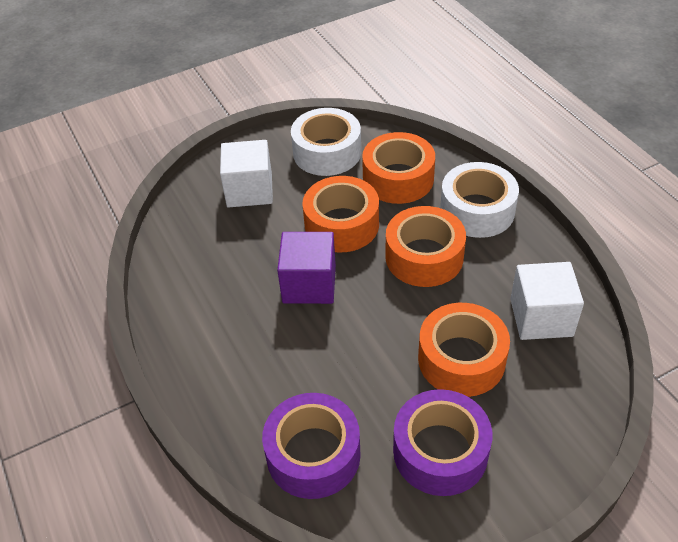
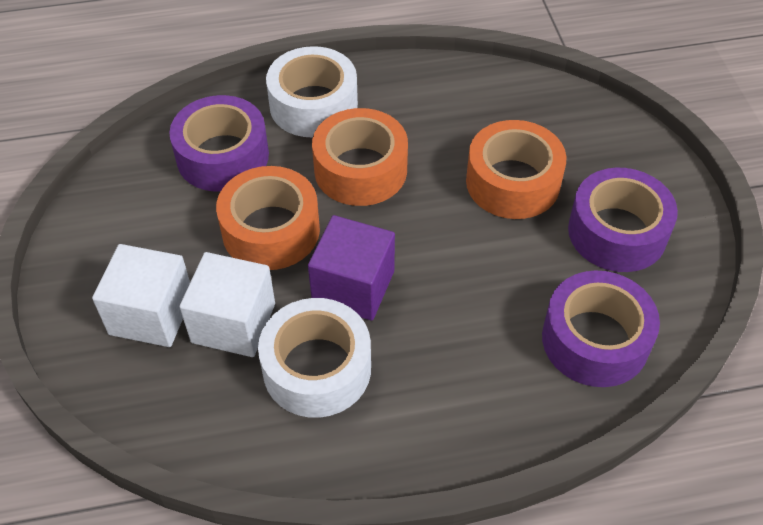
camera: 75 degrees left, 5 degrees up
(327, 152) = (130, 212): white tape -> white tape (317, 368)
(398, 178) = (223, 156): orange tape -> purple tape
(541, 317) = (482, 106): white cube -> white cube (233, 323)

